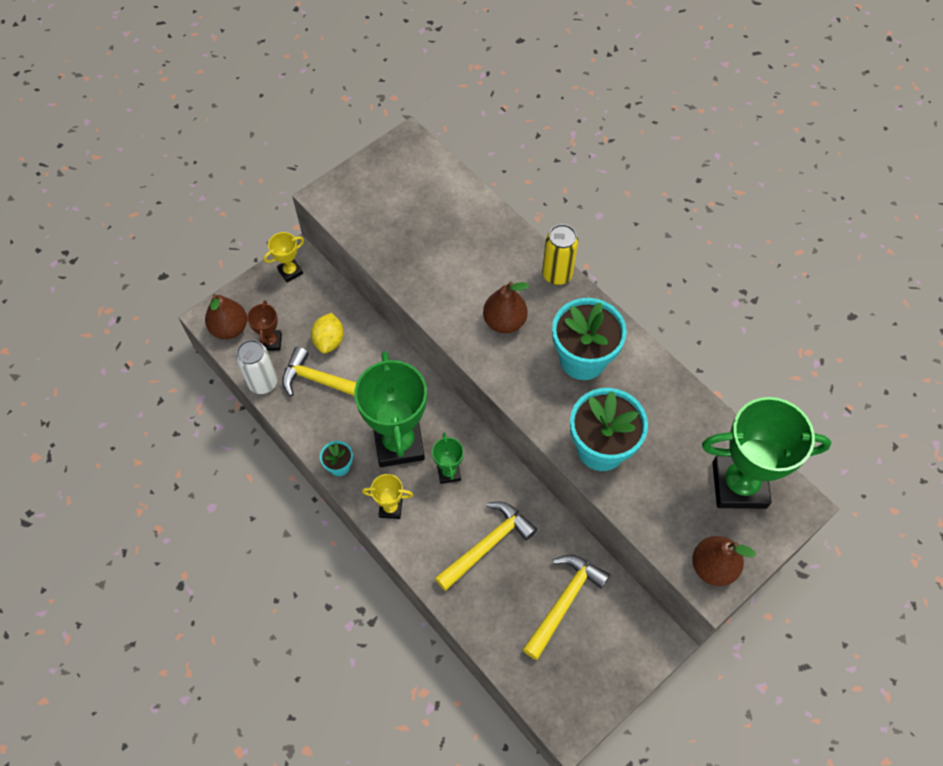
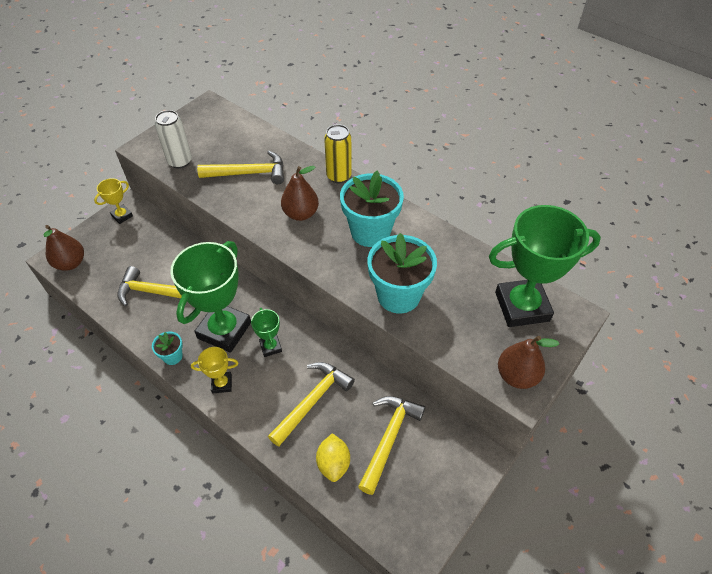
camera: 10 degrees left, 10 degrees down
(263, 383) = (101, 300): white can -> white can (180, 162)
(271, 342) = (107, 268): brown trophy -> none
(329, 341) = (158, 261): yellow lemon -> yellow lemon (333, 463)
(399, 443) = (224, 330): green trophy -> green trophy turned 45 degrees clockwise
(450, 254) = (249, 173): none -> yellow hammer

